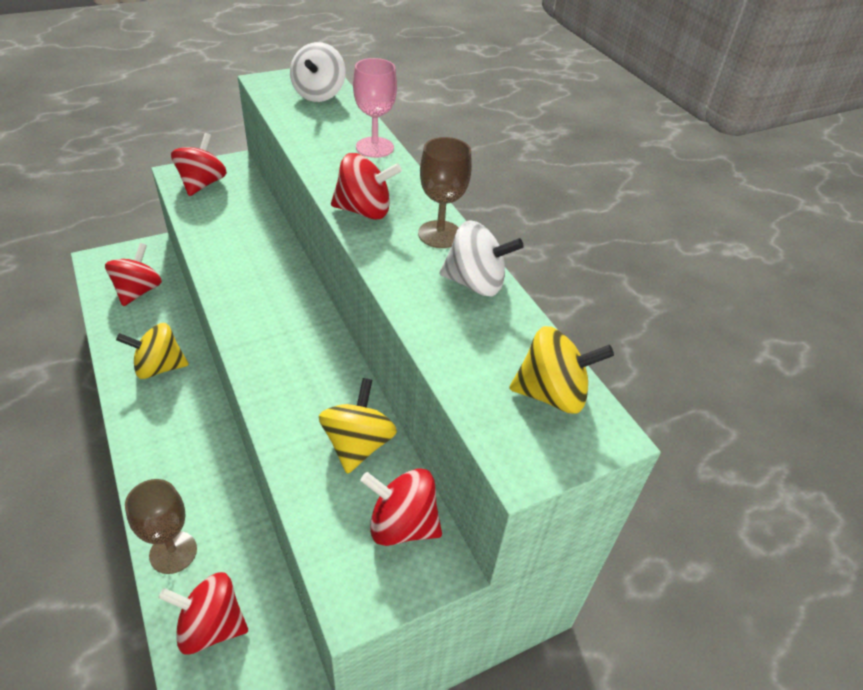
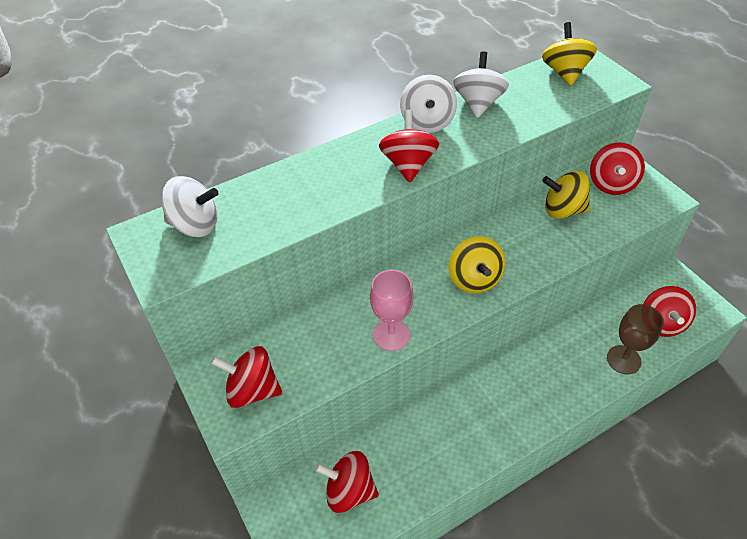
camera: 90 degrees left, 5 degrees up
(159, 367) = (455, 430): yellow spinning top -> yellow spinning top (474, 279)
(374, 147) = (303, 170): pink goblet -> pink goblet (391, 335)
(440, 234) = (427, 122): brown goblet -> white spinning top

